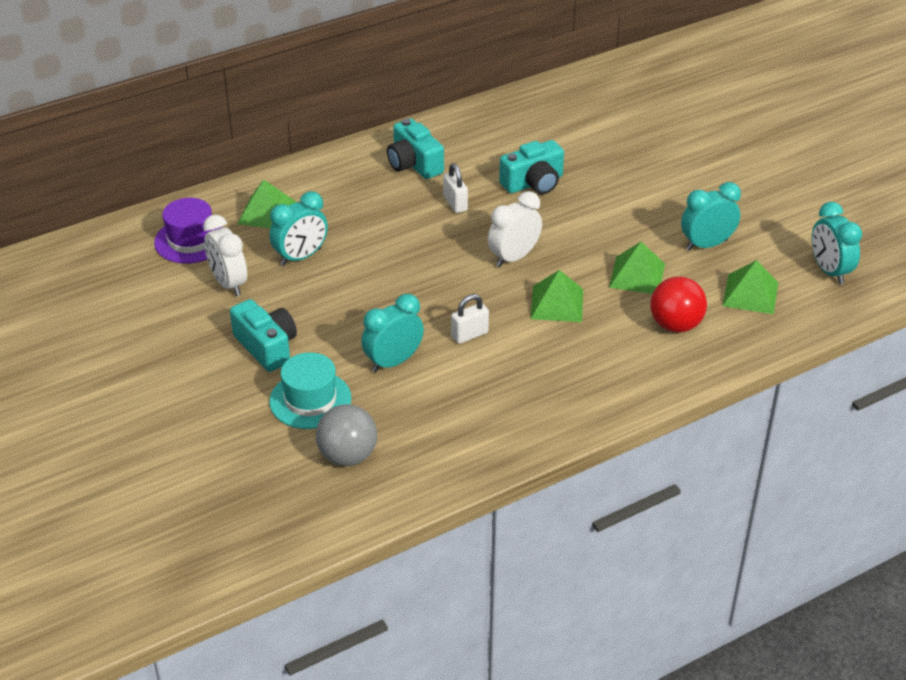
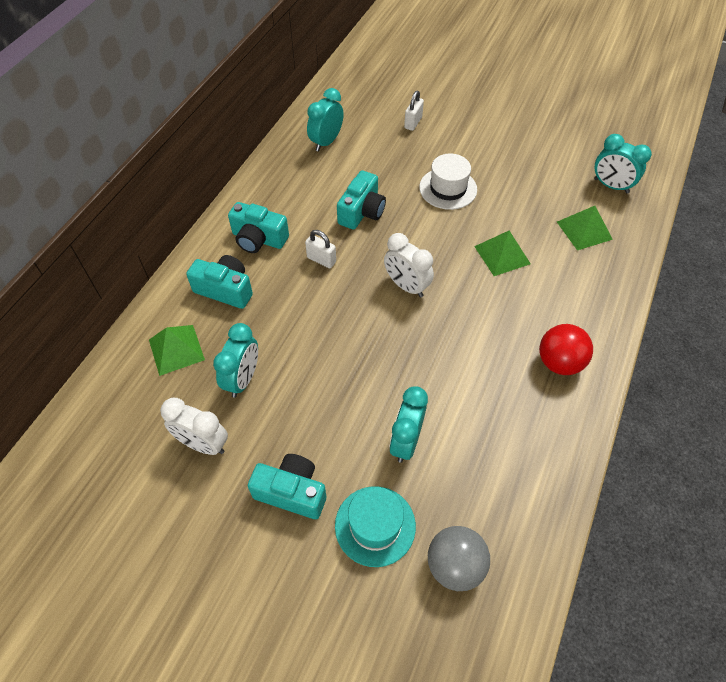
camera: 35 degrees left, 15 degrees up
(191, 240) = (131, 417): purple hat -> none
(347, 189) = (225, 290): none -> turquoise camera
(469, 335) = (438, 378): white padlock -> white padlock (413, 123)
(514, 257) = (406, 286): white clock -> white clock turned 60 degrees counterclockwise
(557, 303) = (473, 311): green pyramid -> none
(643, 200) = (448, 188): none -> white hat
(675, 325) = (565, 284): red ball -> red ball (559, 362)
(706, 245) = (521, 204): turquoise clock -> turquoise clock (326, 142)

